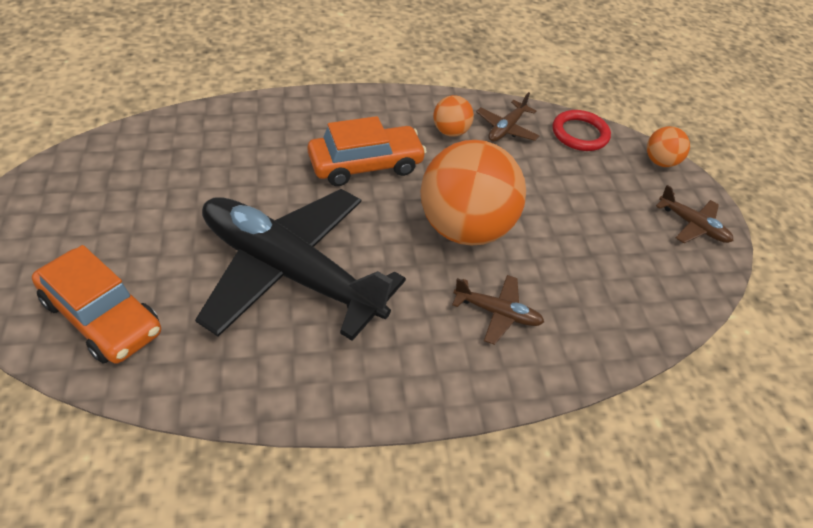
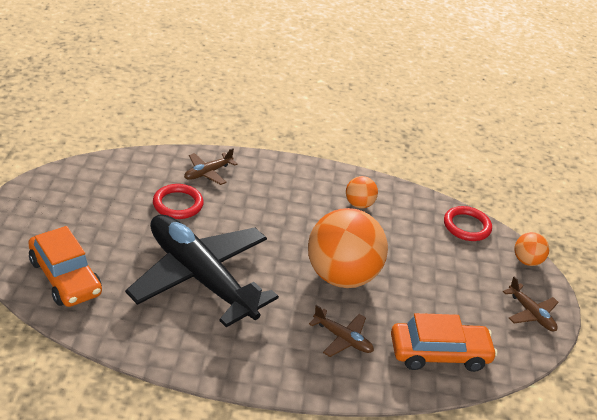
camera: 15 degrees right, 10 degrees down
(228, 177) = (178, 204): none -> red ring
(365, 165) = (282, 215): orange car -> orange car (439, 353)
(506, 129) = (406, 210): brown plane -> brown plane (207, 173)

